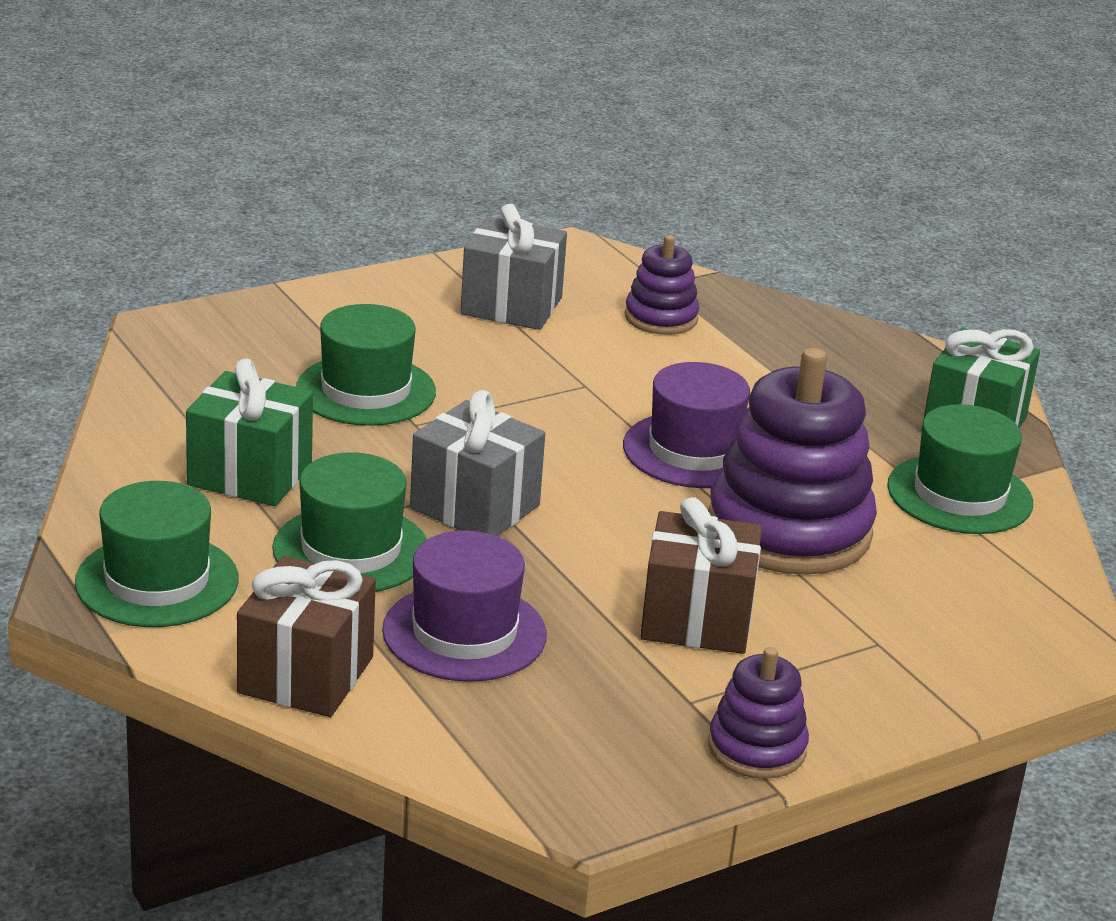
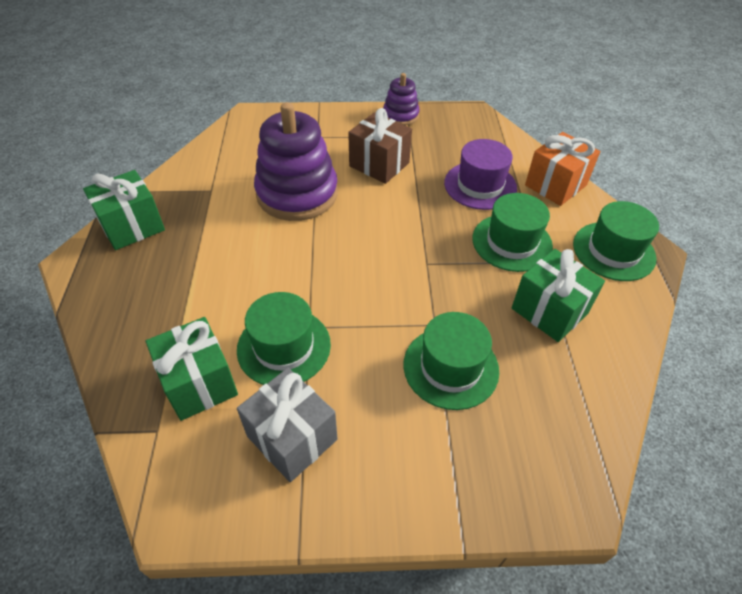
camera: 150 degrees left, 20 degrees up
(306, 675) = (555, 185): brown gift -> orange gift
(474, 507) = (436, 250): grey gift -> none
(661, 318) = (199, 383): purple stacking toy -> green gift
(694, 451) = (294, 254): purple hat -> none
(959, 495) = (198, 189): green hat -> green hat (284, 346)

